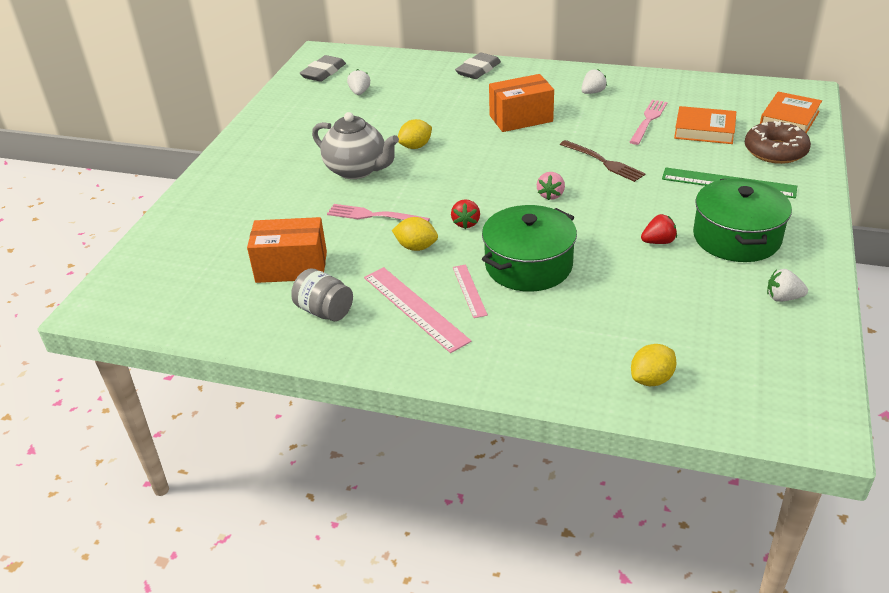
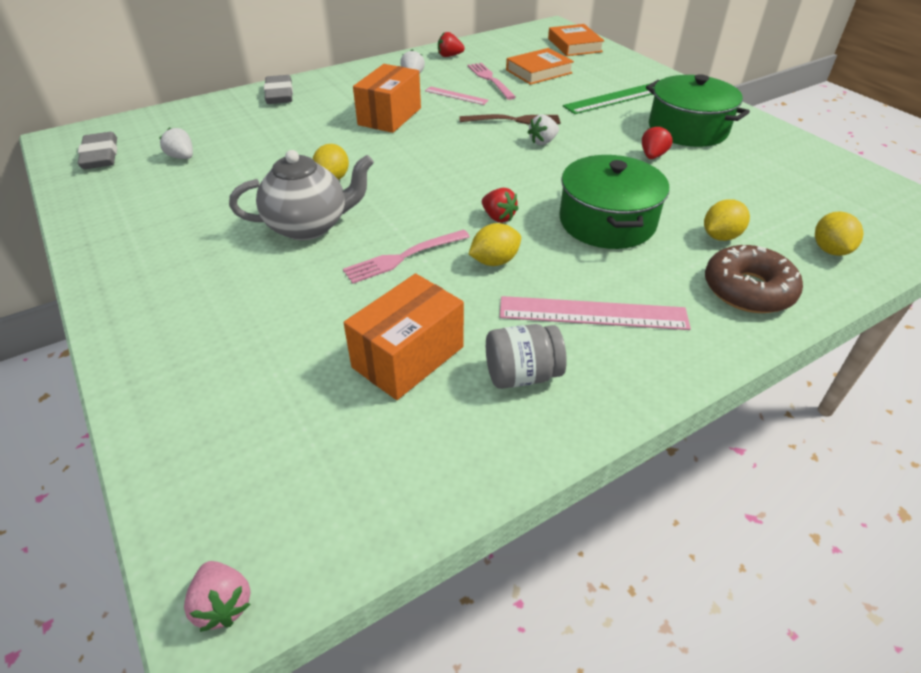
camera: 50 degrees left, 5 degrees up
(469, 290) = (604, 269): pink ruler -> pink ruler (456, 95)
(551, 195) = (522, 161): pink strawberry -> pink strawberry (223, 604)
(587, 320) = (720, 236): none -> yellow lemon
(653, 85) = (449, 56): none -> red strawberry
(775, 151) = (604, 67): brown donut -> brown donut (748, 290)
(783, 298) = (780, 152): white strawberry -> white strawberry (543, 142)

